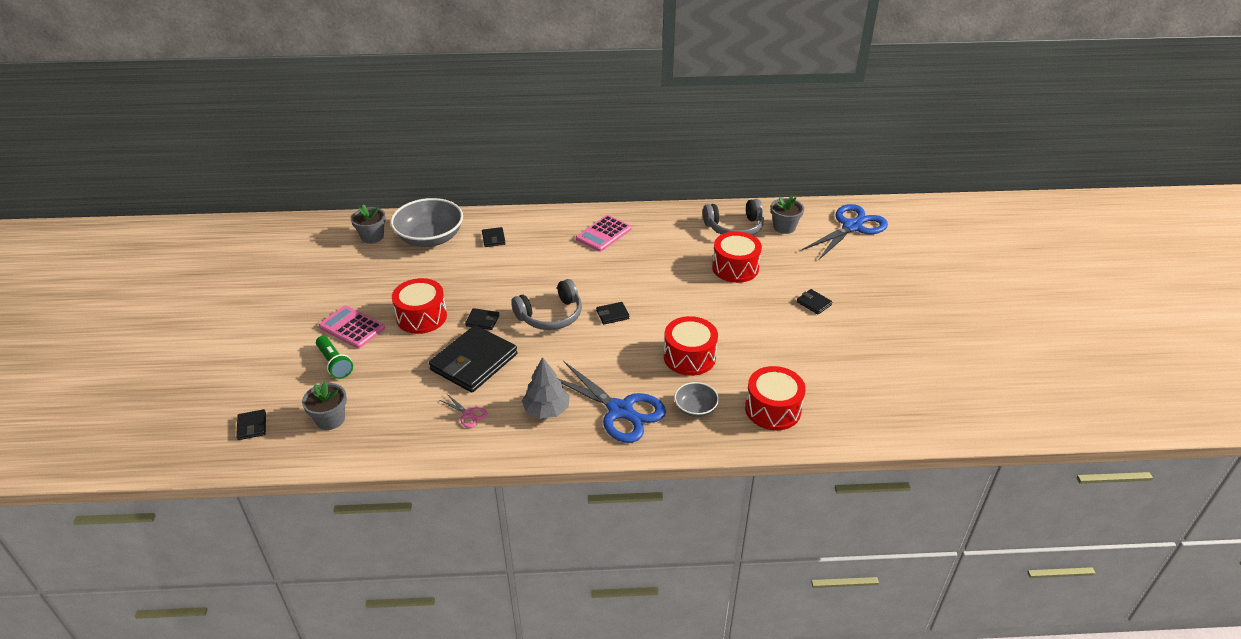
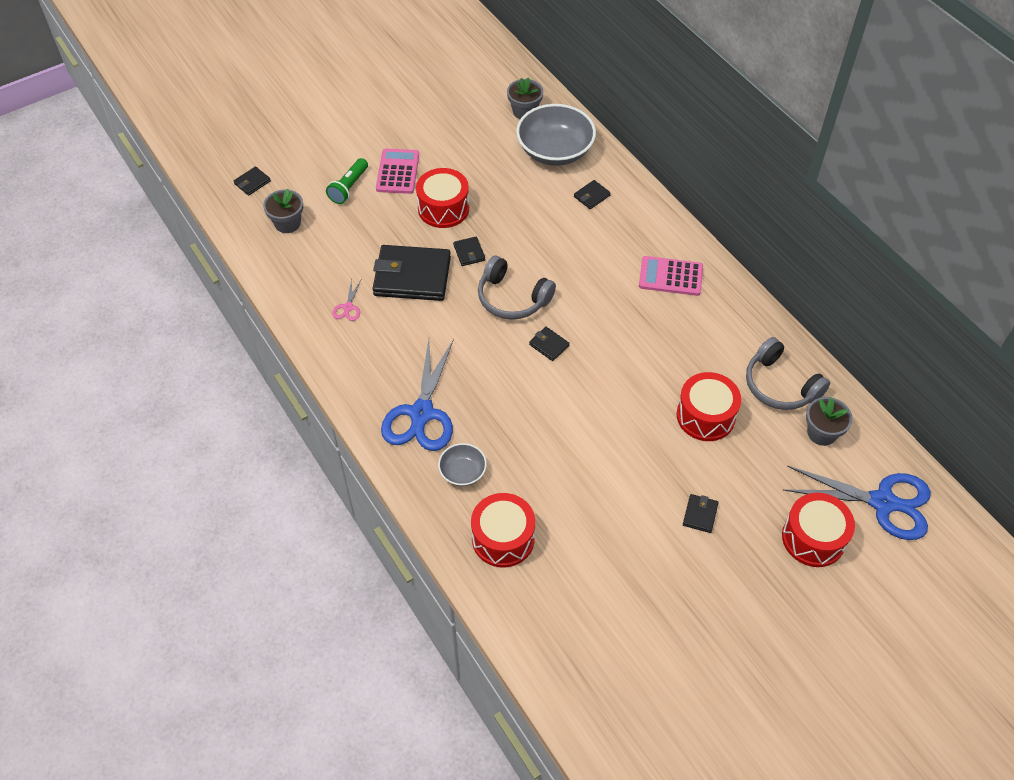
camera: 60 degrees right, 15 degrees up
(546, 410) = (387, 358): grey tree -> none
(689, 357) = (531, 436): red drum -> red drum (813, 538)

